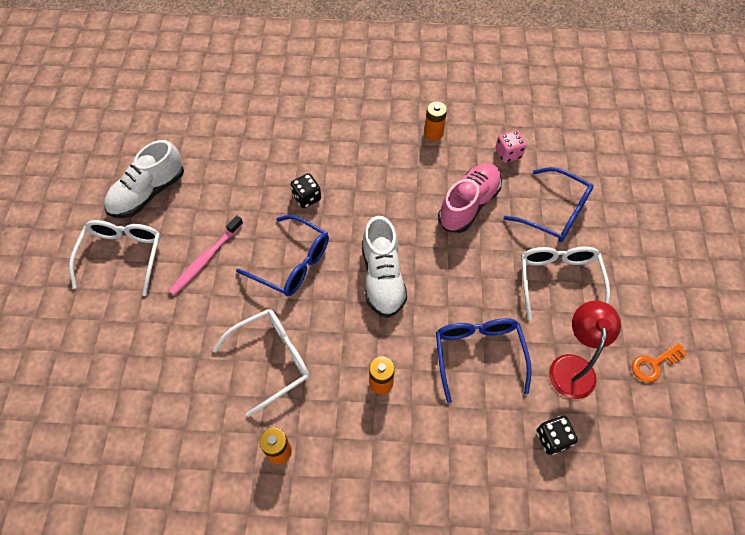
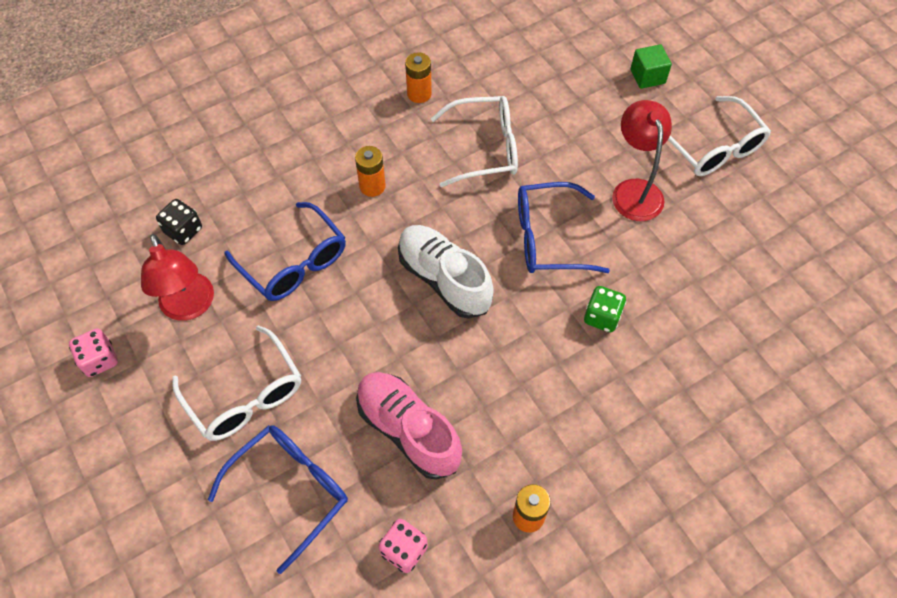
camera: 145 degrees right, 0 degrees up
(95, 342) = (647, 76): none -> green cube
(148, 193) = (767, 216): white shoe -> none
(205, 259) = (634, 190): pink toothbrush -> red lamp
(272, 359) = (485, 148): white glasses -> white glasses turned 120 degrees counterclockwise
(307, 198) = (602, 317): black dice -> green dice
(468, 205) = (408, 430): pink shoe -> pink shoe turned 135 degrees clockwise
(555, 213) = (291, 490): blue glasses -> blue glasses turned 135 degrees clockwise
(654, 364) = (99, 360): orange key -> pink dice

